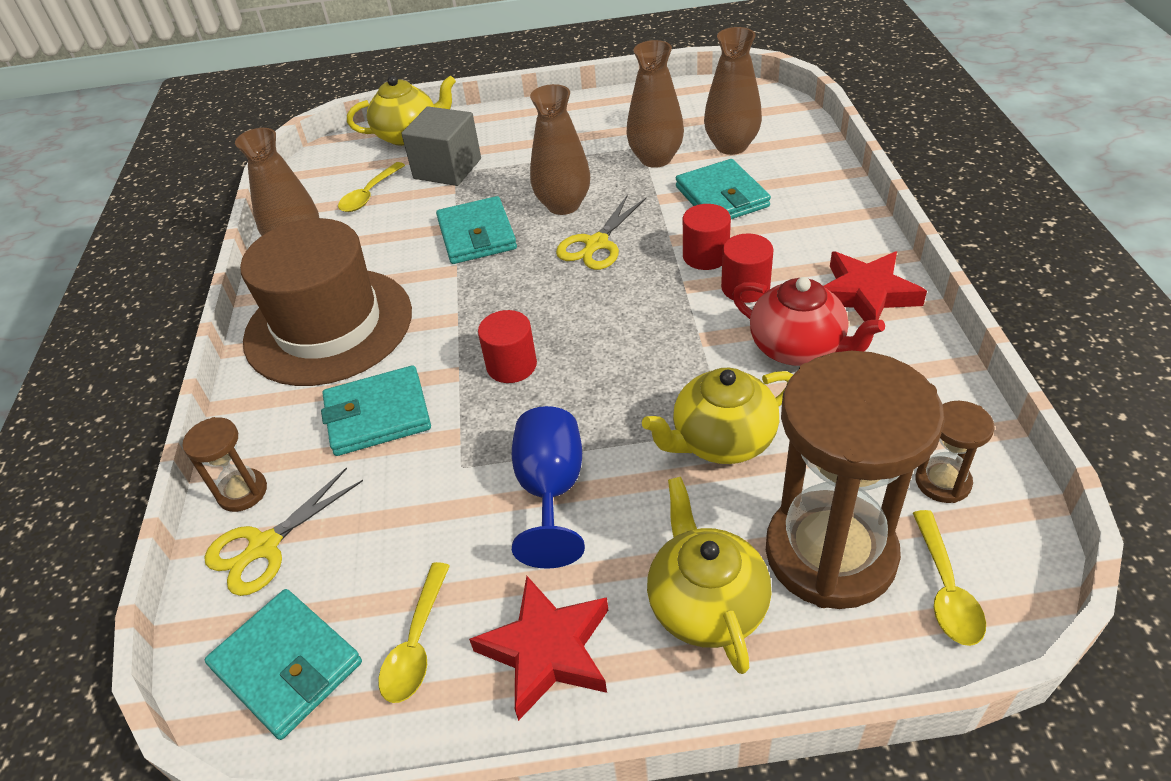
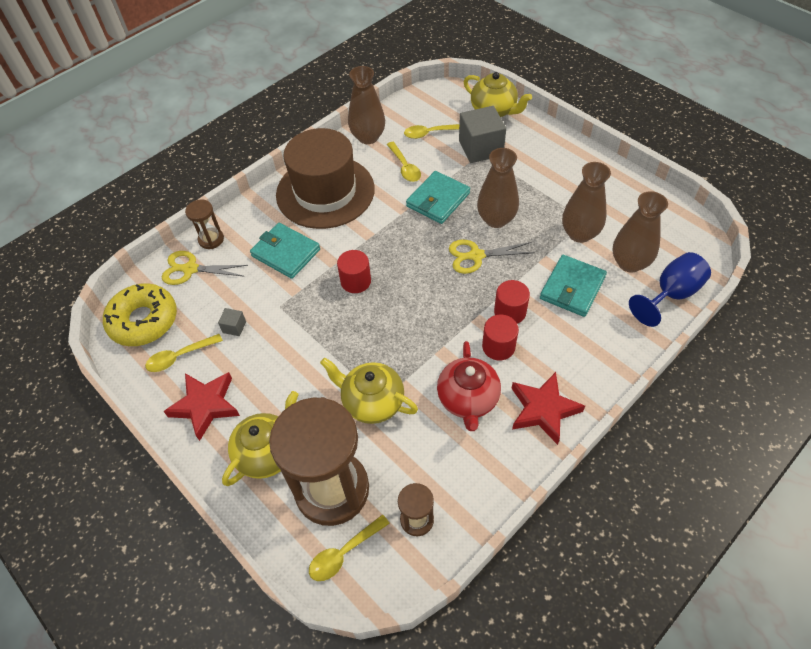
camera: 50 degrees right, 10 degrees up
(287, 665) = (143, 320): turquoise wallet -> yellow donut
(390, 238) = (405, 167): none -> yellow spoon
(439, 539) = (234, 327): none -> grey cube
(551, 490) = (290, 350): blue goblet -> blue goblet (671, 294)

